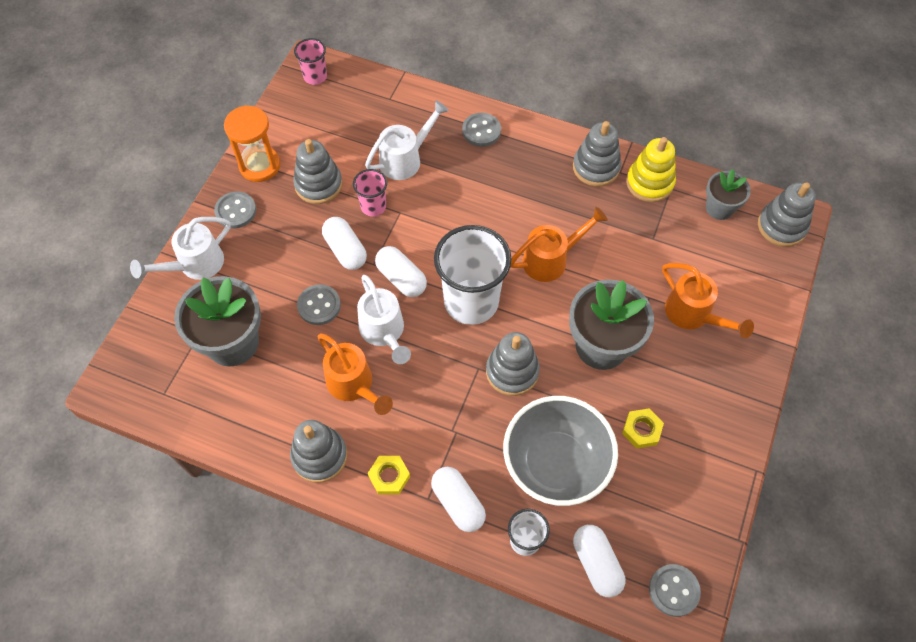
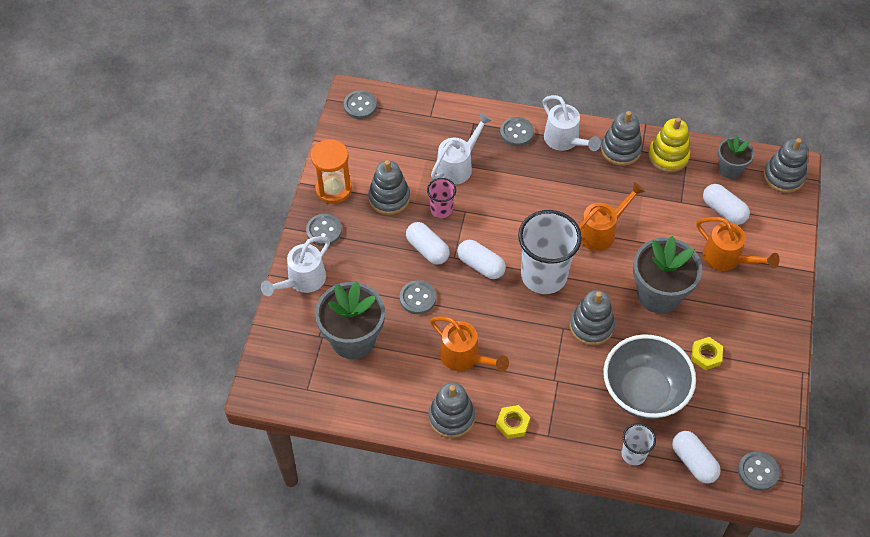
camera: 10 degrees left, 5 degrees down
(315, 77) = (360, 105): pink cup -> grey button
(384, 332) = (478, 311): white watering can -> white watering can (565, 140)
(458, 503) = (573, 435): white capsule -> white capsule (723, 211)

